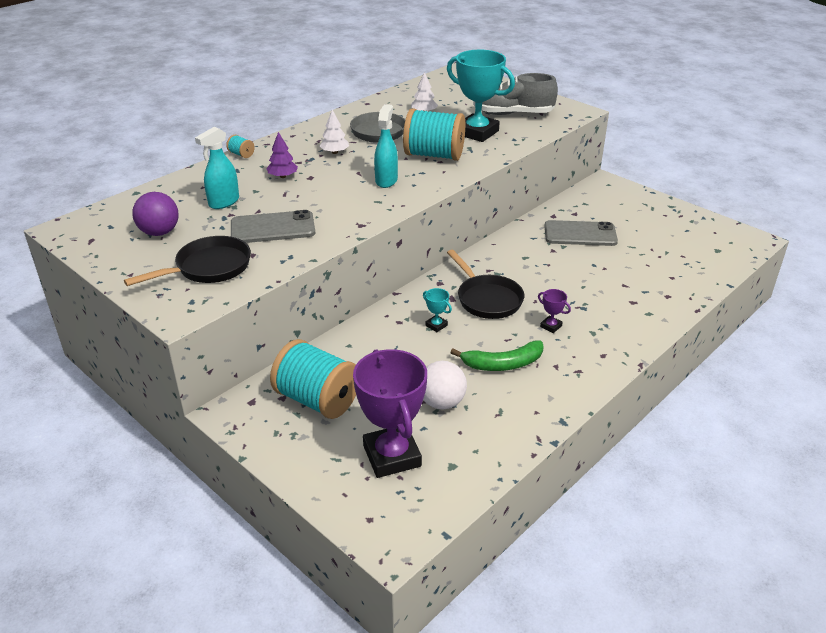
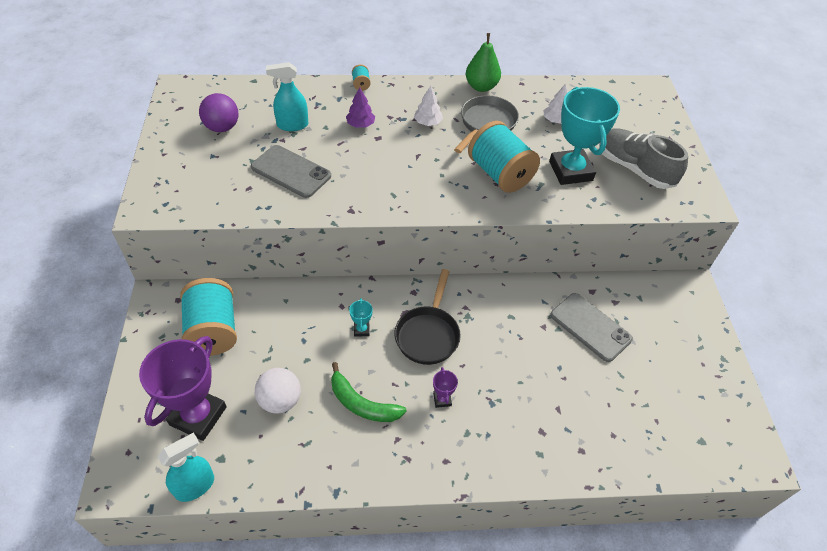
camera: 40 degrees right, 15 degrees up
(208, 268) = (209, 181): black pan -> none
(341, 117) = (481, 87): none -> green pear
(386, 180) = (427, 177): turquoise spray bottle -> turquoise spray bottle (195, 486)

